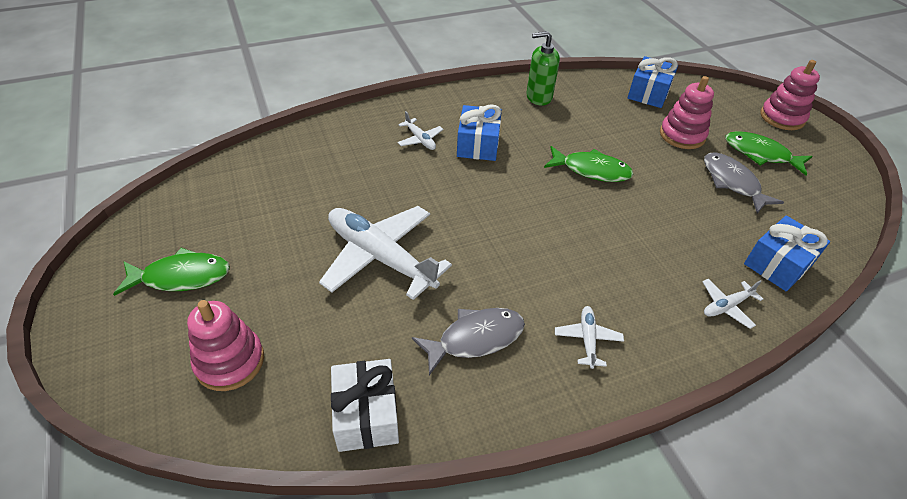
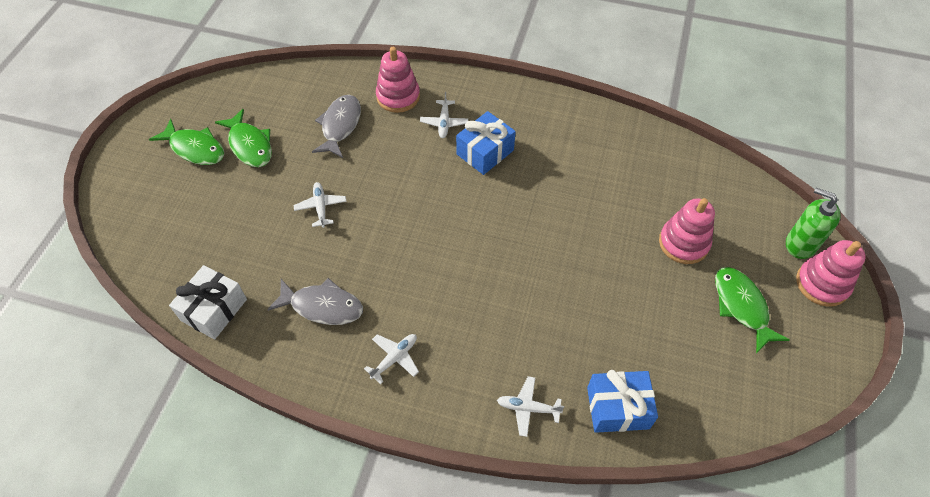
camera: 40 degrees right, 10 degrees up
(230, 361) = (174, 225): pink stacking toy -> pink stacking toy (398, 97)
(380, 257) = (321, 207): white plane -> white plane, size x0.45
(538, 97) = (589, 132): green soap dispenser -> green soap dispenser (800, 244)
(591, 170) = (555, 229): green fish -> green fish (250, 145)
(648, 93) = (705, 182): blue gift -> none
(732, 182) = (673, 315): grey fish -> grey fish (340, 125)

